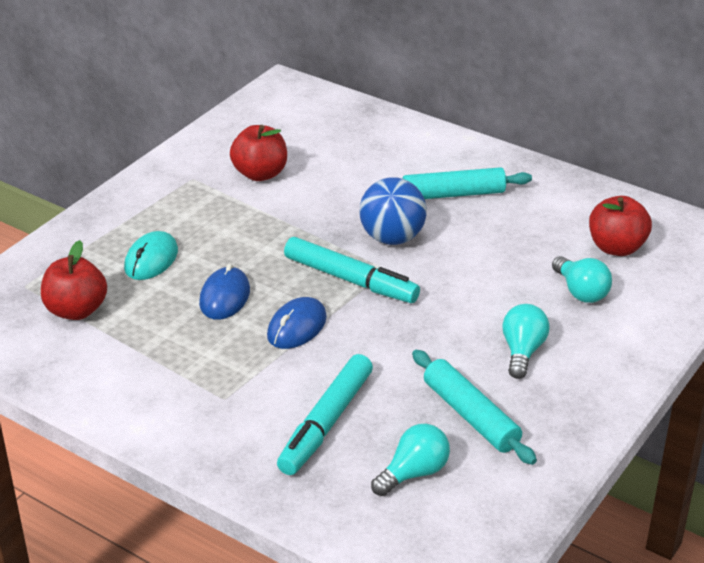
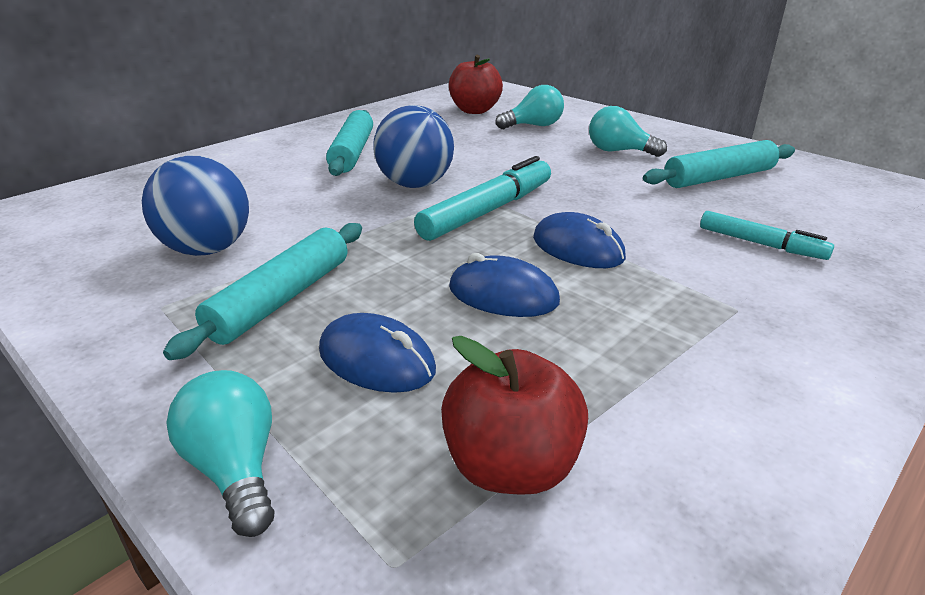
camera: 80 degrees left, 5 degrees down
(151, 260) = (376, 360): turquoise mouse -> blue mouse
(206, 215) = (281, 299): none -> turquoise rolling pin
(260, 174) = (207, 249): red apple -> blue ball
(326, 423) = (761, 244): turquoise marker -> turquoise marker, size x0.61
(413, 473) = (819, 207): turquoise light bulb -> turquoise light bulb (235, 469)

